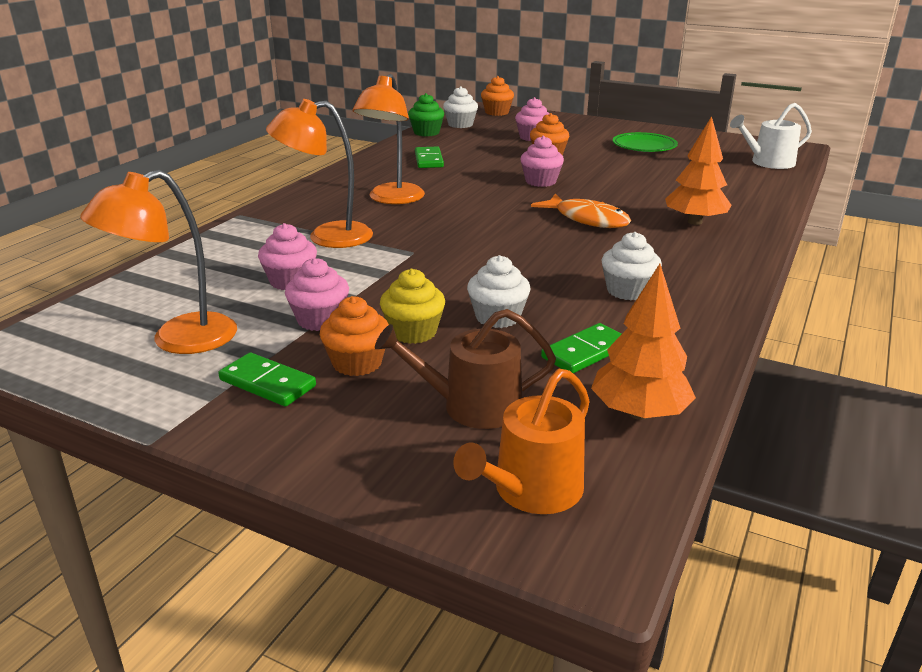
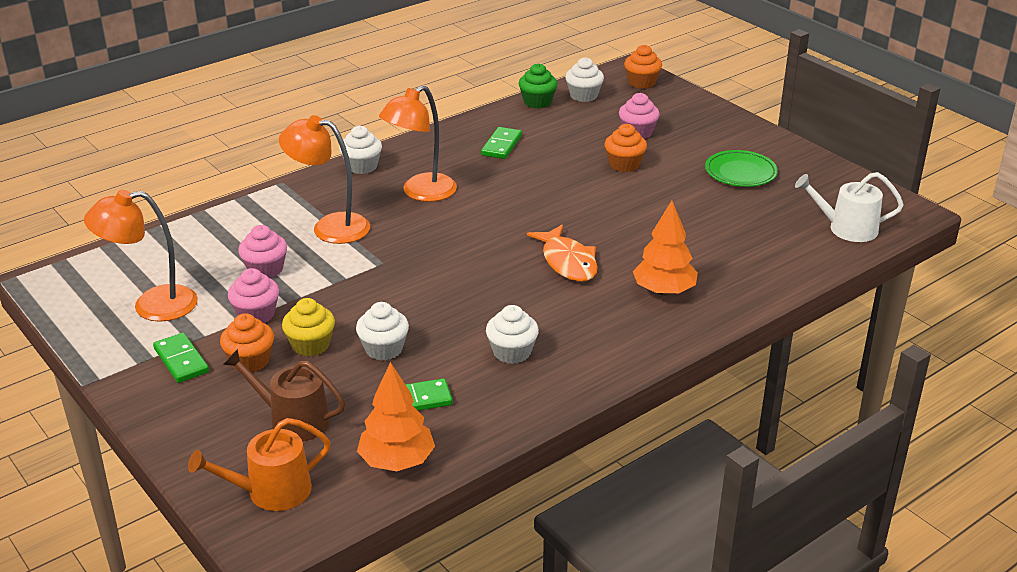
camera: 25 degrees right, 5 degrees up
(312, 191) = (362, 166): none -> white cupcake
(540, 181) = (577, 201): pink cupcake -> none

